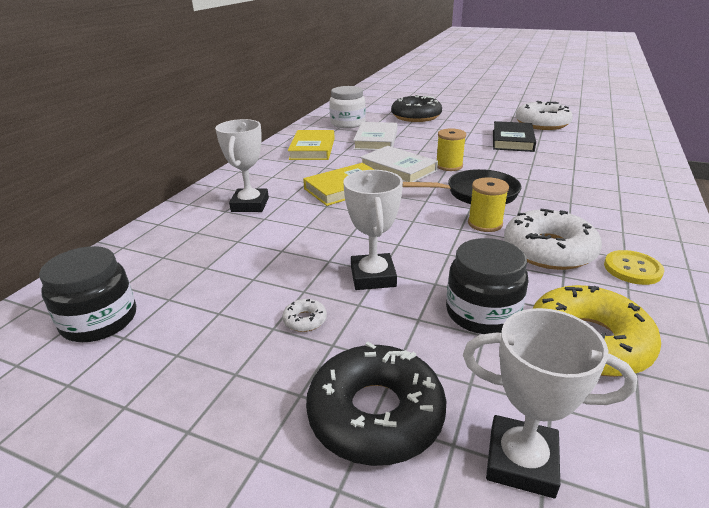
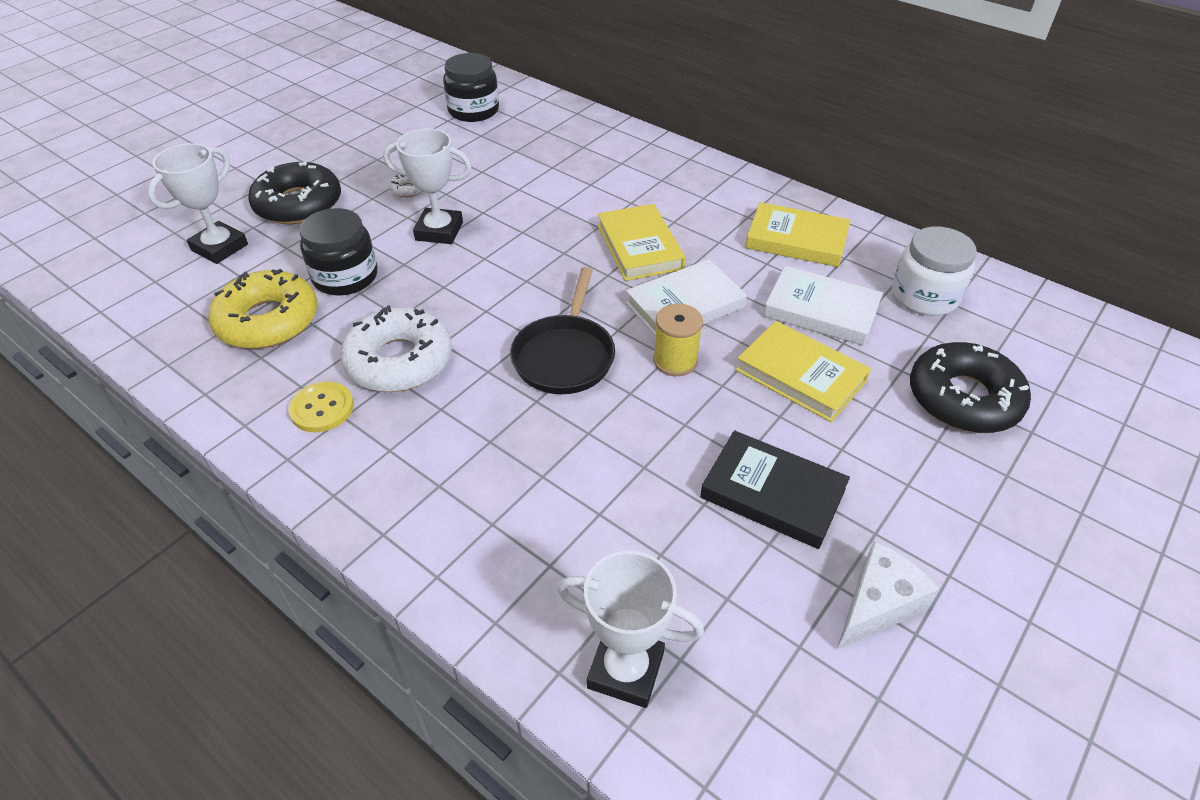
camera: 105 degrees right, 15 degrees up
(250, 205) = (627, 177): white trophy -> white trophy (625, 670)
(431, 141) = (800, 375): none -> yellow book
(485, 224) = (484, 333): yellow spool -> none
(542, 124) = (877, 605): white donut -> white cheese

